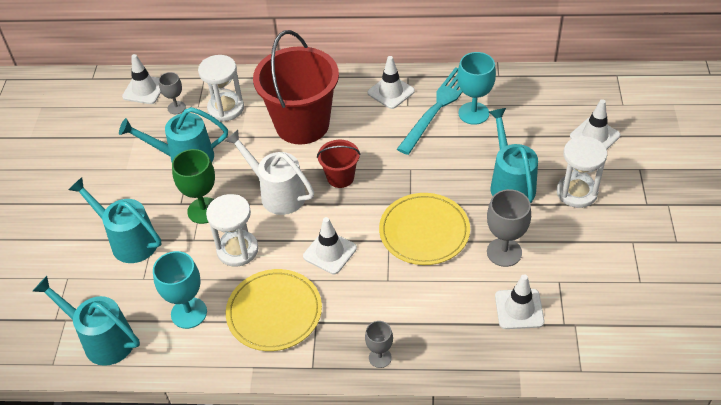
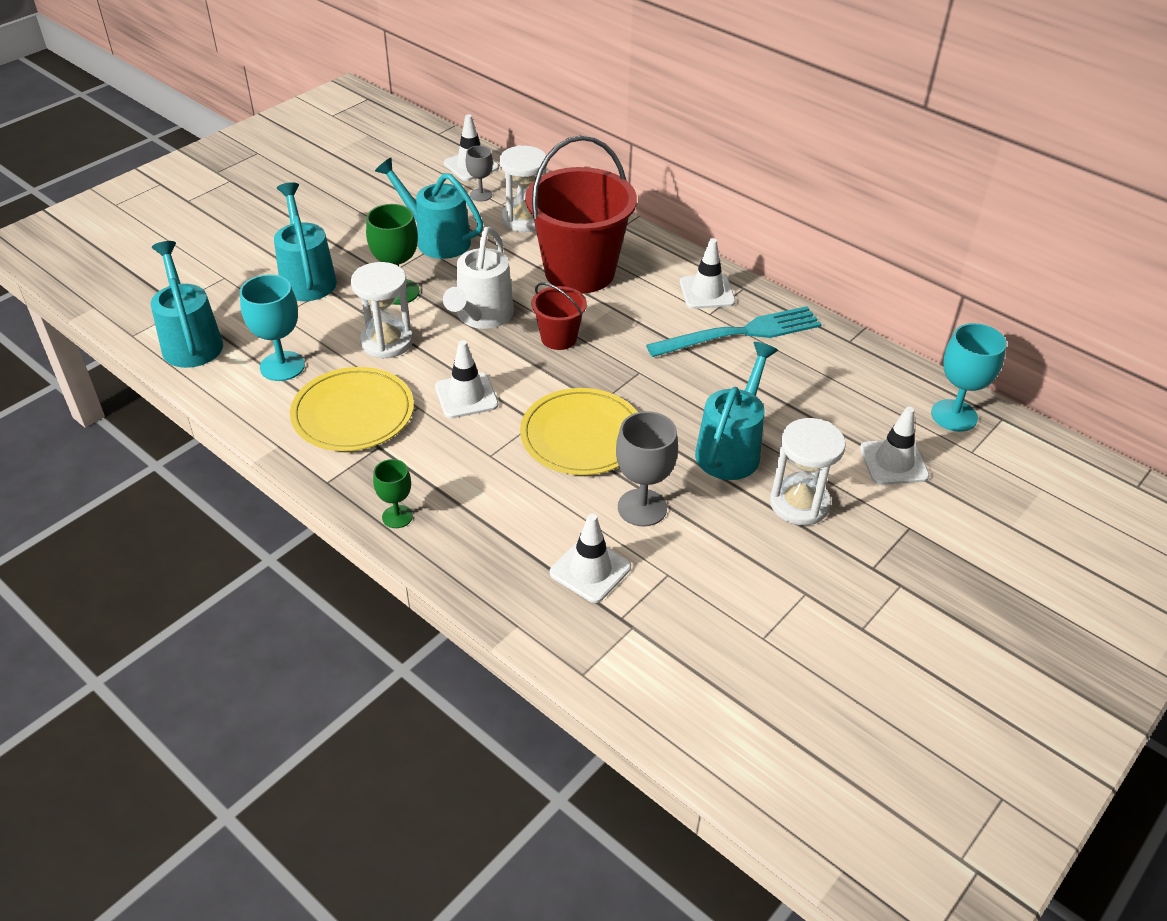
camera: 35 degrees right, 5 degrees down
(277, 193) = (481, 317): white watering can -> white watering can turned 150 degrees counterclockwise
(380, 357) = (397, 516): grey goblet -> green goblet
(473, 113) = (774, 360): turquoise goblet -> turquoise goblet (954, 415)

